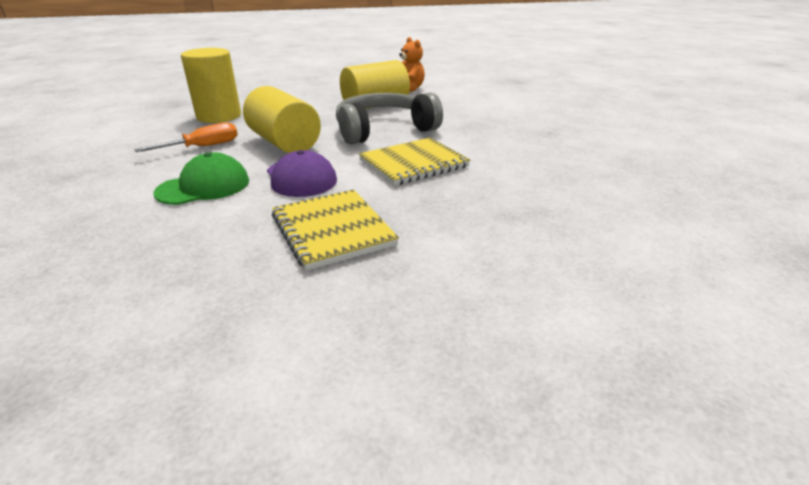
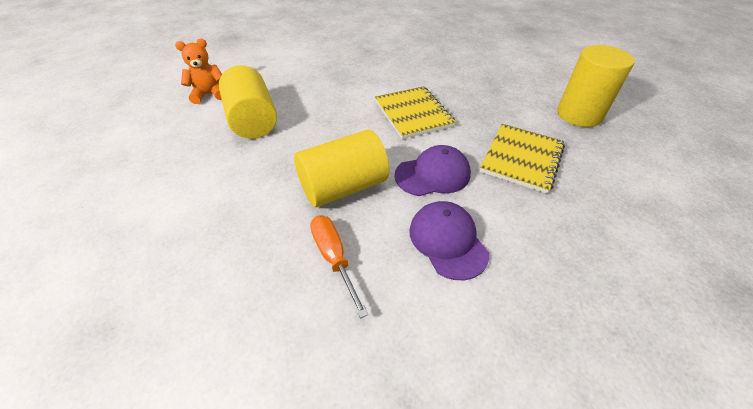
camera: 80 degrees left, 15 degrees up
(204, 187) = (447, 241): green cap -> purple cap
(219, 116) = (213, 257): yellow cylinder -> yellow cylinder (579, 115)
(332, 230) = (522, 159): yellow notebook -> yellow notebook turned 45 degrees counterclockwise
(383, 130) = (331, 121): grey headphones -> none

